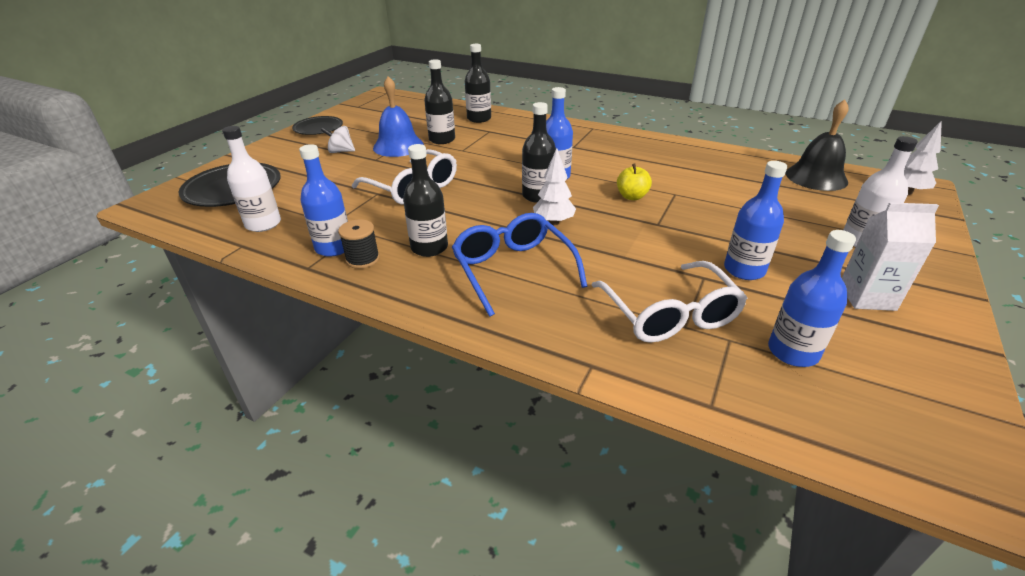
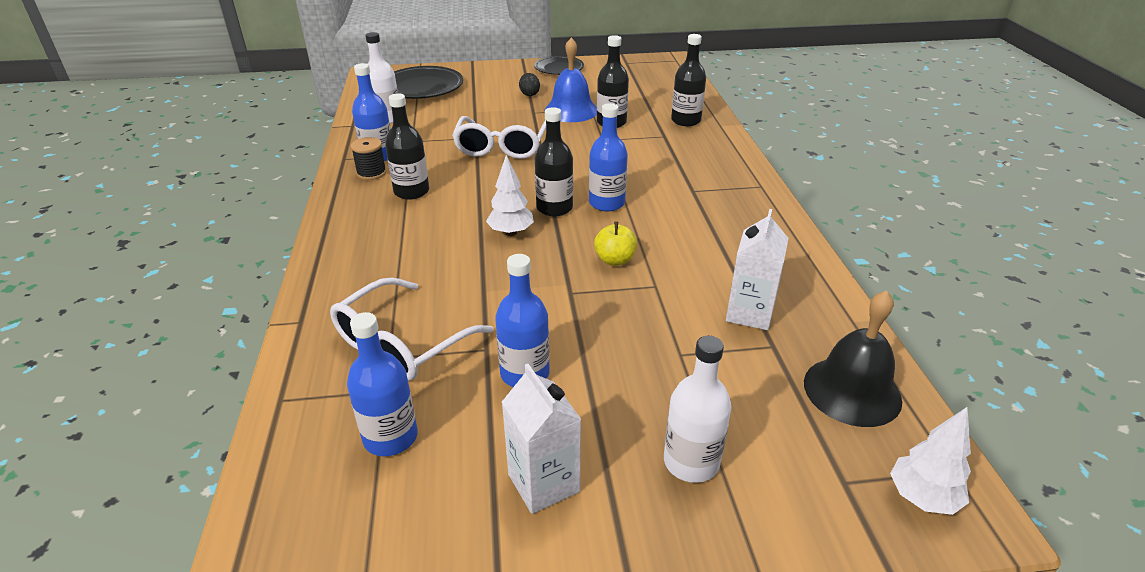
camera: 55 degrees right, 0 degrees up
(341, 151) = (529, 94): white spinning top -> black egg
(513, 269) = (411, 240): blue glasses -> none
(727, 177) = (749, 313): none -> white carton

